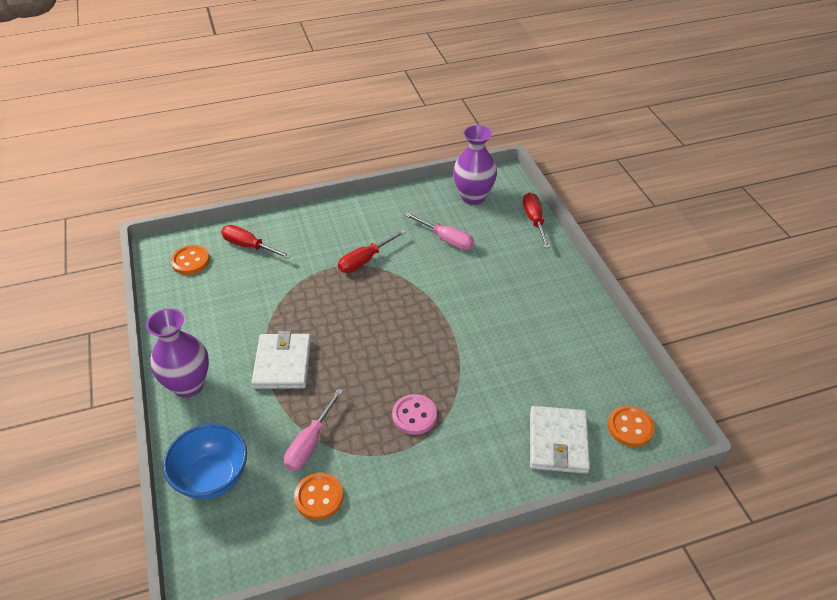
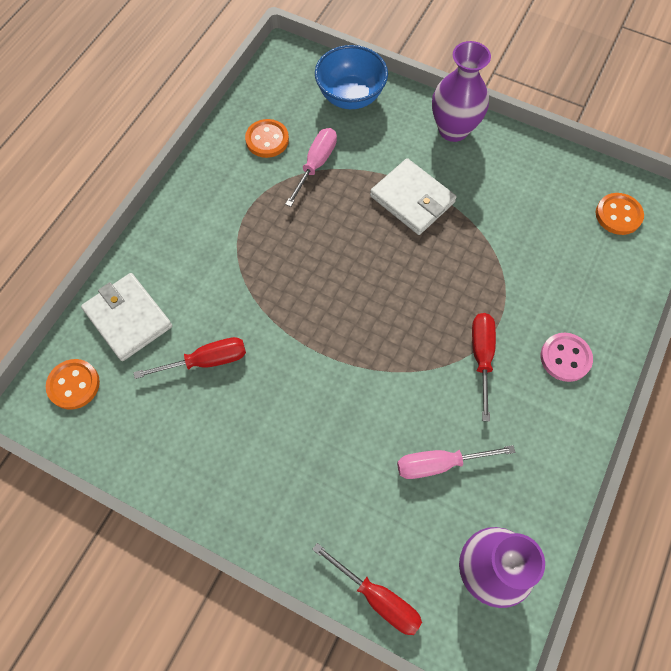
camera: 135 degrees right, 20 degrees up
(249, 246) = (599, 274): red screwdriver -> red screwdriver (206, 361)
(310, 443) = (315, 165): pink screwdriver -> pink screwdriver turned 45 degrees clockwise
(414, 415) = (263, 245): pink button -> pink button (565, 358)

